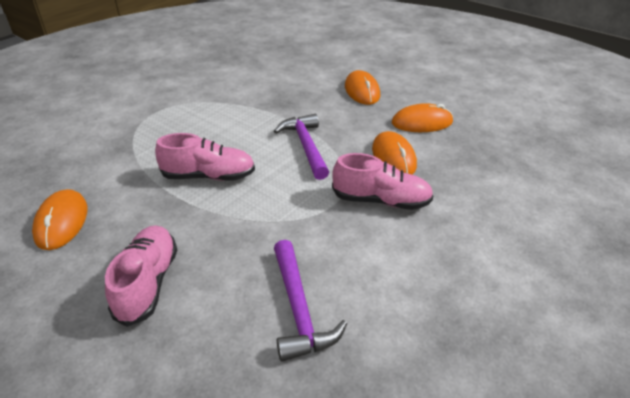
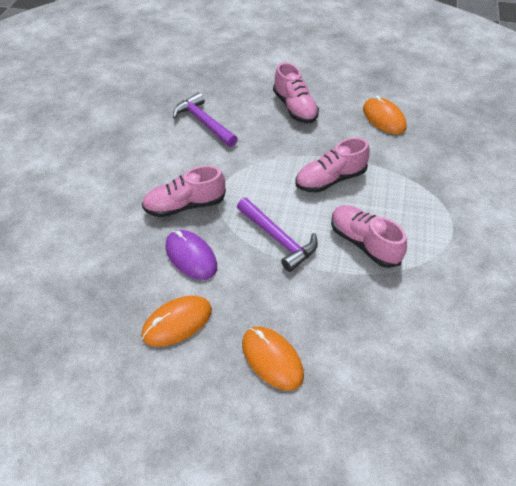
camera: 155 degrees right, 10 degrees up
(237, 123) = (364, 243): none -> pink shoe
(393, 157) = (191, 256): orange mouse -> purple mouse

